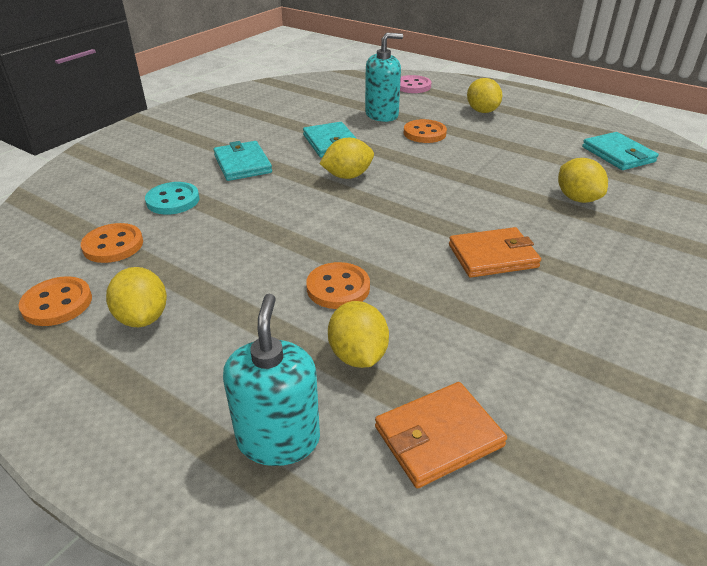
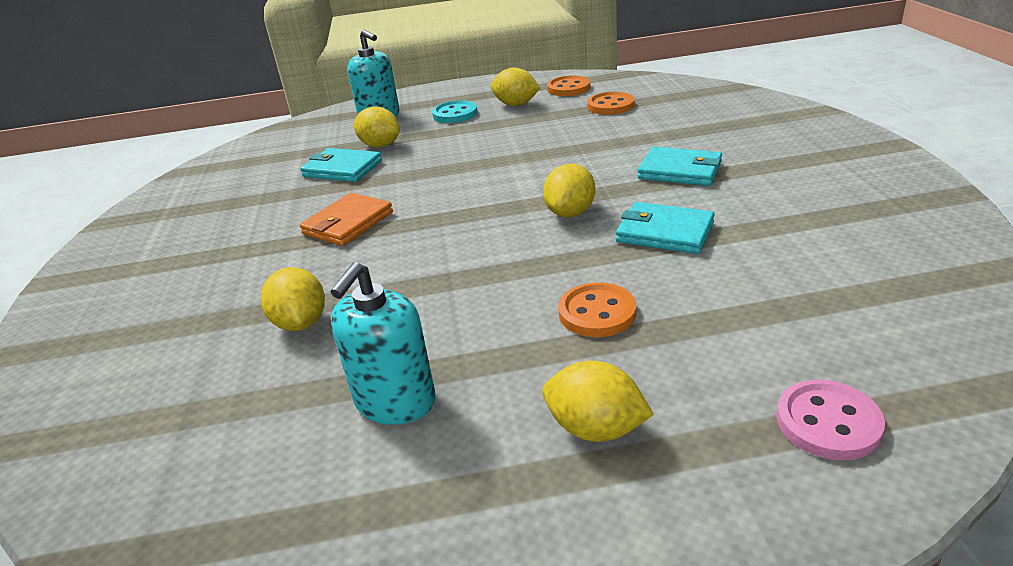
camera: 140 degrees right, 5 degrees down
(173, 200) = (648, 131): turquoise button -> turquoise button (455, 114)
(338, 288) = (436, 157): orange button -> none
(381, 115) = (712, 309): turquoise soap dispenser -> turquoise soap dispenser (395, 401)
(438, 436) = (307, 147): orange wallet -> none
(577, 198) = (301, 323): yellow lemon -> yellow lemon turned 45 degrees clockwise
(618, 154) = (269, 455): turquoise wallet -> turquoise wallet (342, 169)

